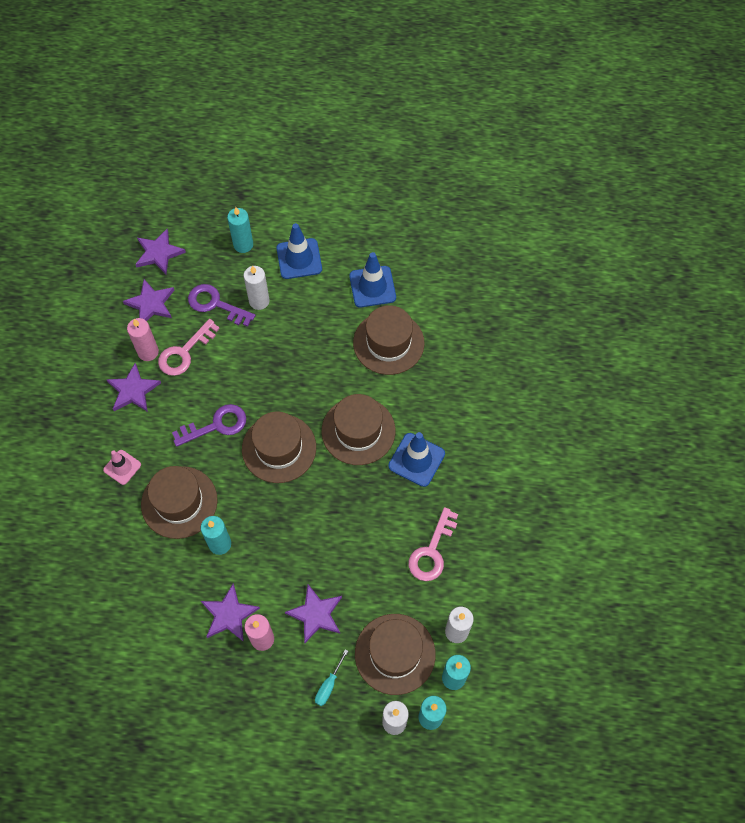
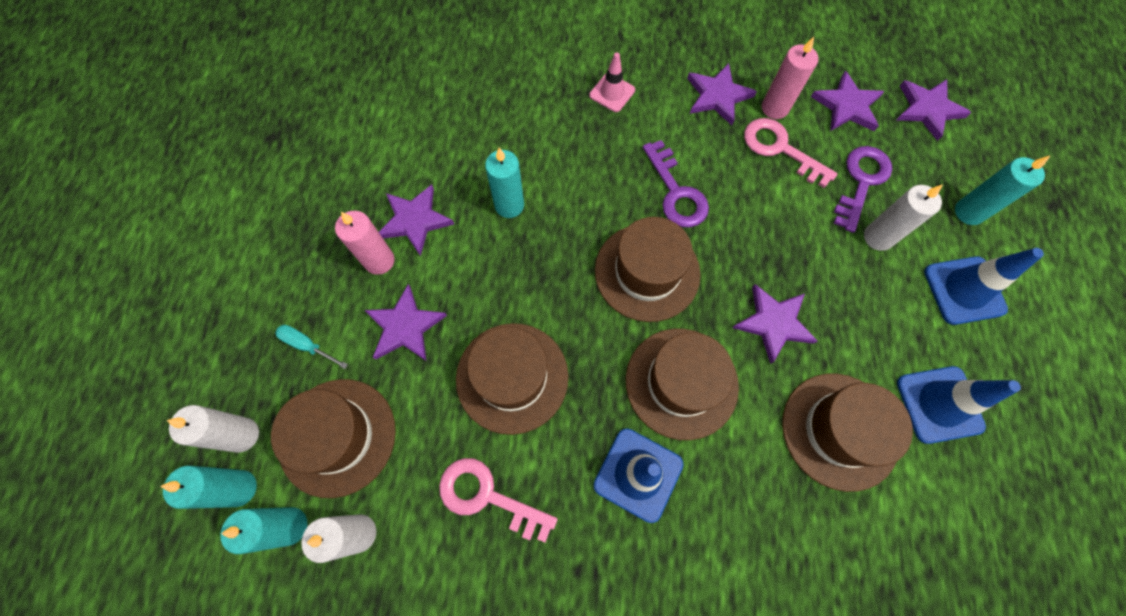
camera: 90 degrees right, 5 degrees up
(179, 502) = (566, 156): brown hat -> brown hat (512, 377)
(318, 372) = (774, 323): none -> purple star

